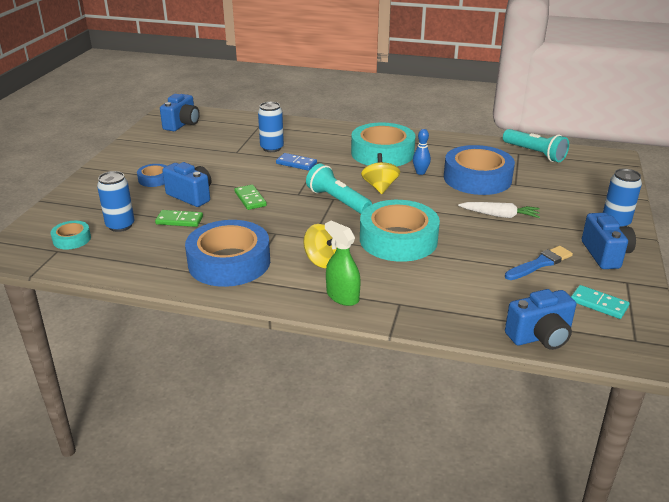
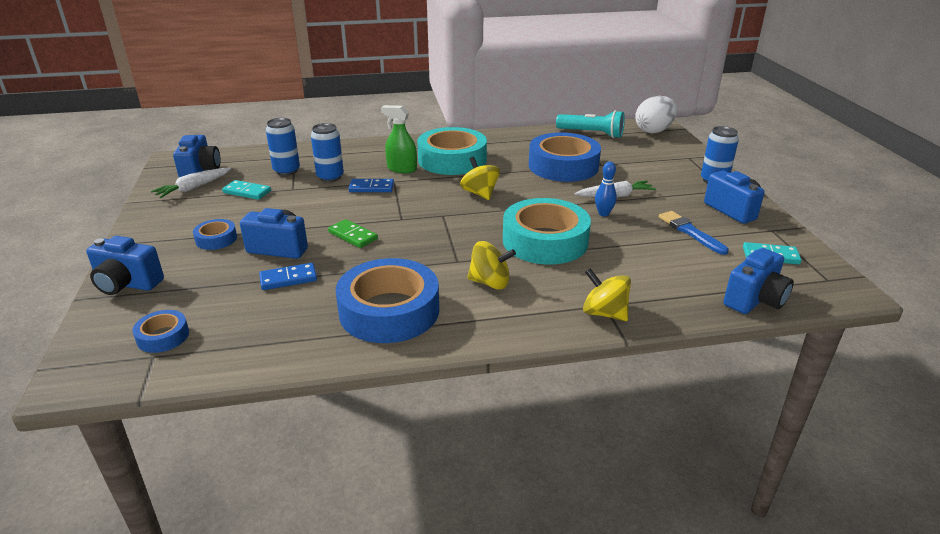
camera: 25 degrees left, 0 degrees up
(72, 239) = (163, 336): turquoise tape -> blue tape
(76, 198) = (127, 284): none -> blue camera
(120, 226) = (217, 303): blue can -> blue can (286, 171)
(168, 137) = (193, 188): none -> white carrot
(179, 220) = (288, 279): green domino -> blue domino
(202, 147) = (247, 192): none -> turquoise domino
(338, 201) = (450, 216): turquoise flashlight -> none
(342, 296) = (543, 314): green spray bottle -> green spray bottle (401, 169)
(392, 309) = (604, 313): none -> yellow spinning top
(420, 172) = (506, 171): blue bowling pin -> blue bowling pin (603, 213)
(540, 263) = (690, 232): blue brush -> blue brush turned 60 degrees counterclockwise
(602, 162) = (654, 131): none -> white egg

